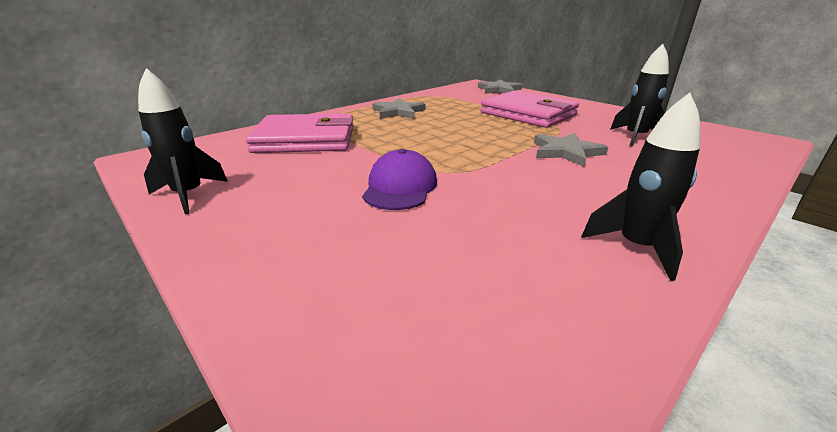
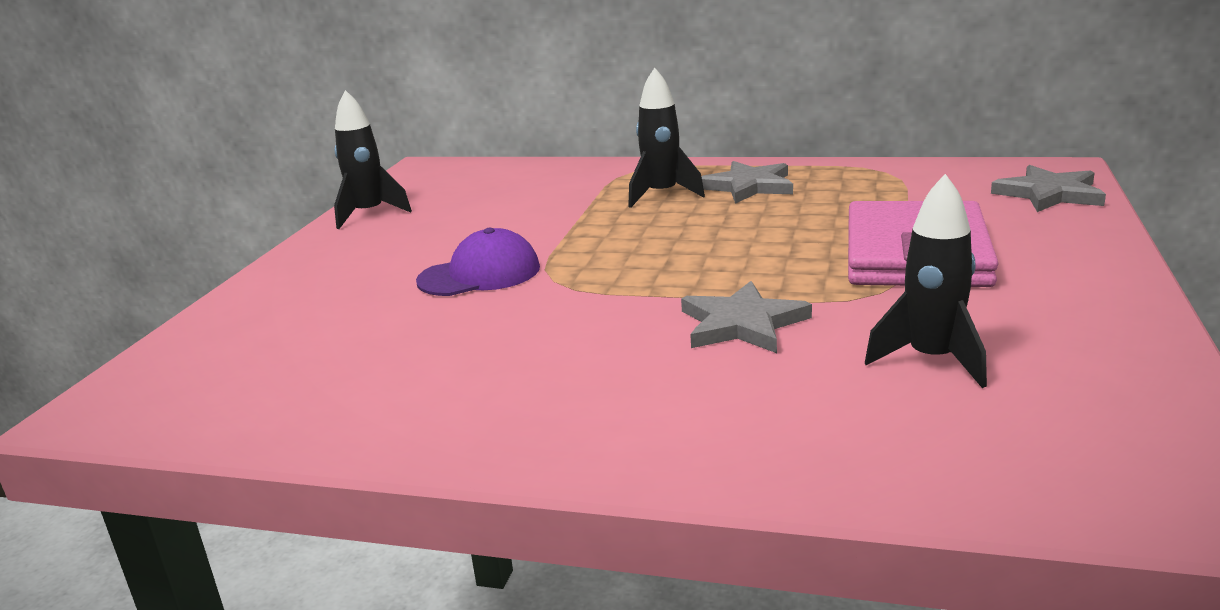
camera: 60 degrees right, 5 degrees down
(305, 139) = (558, 191): pink wallet -> none
(636, 247) = (451, 420): black rocket -> black rocket (662, 195)

